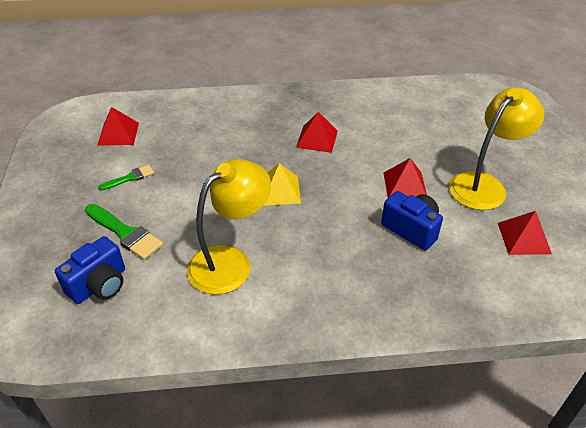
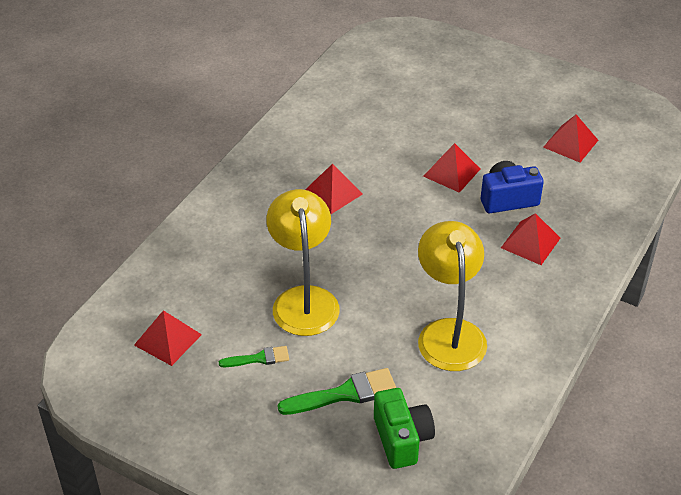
camera: 55 degrees left, 0 degrees up
(99, 285) = (402, 439): blue camera -> green camera
(130, 178) = (259, 358): green brush -> green brush turned 75 degrees clockwise
(279, 190) = (384, 256): yellow pyramid -> none
(376, 266) = (530, 242): none -> red pyramid
(484, 184) = (494, 127): yellow lamp -> yellow lamp (304, 299)

